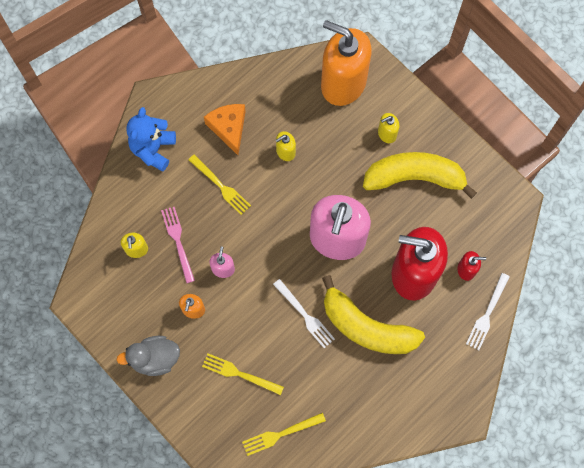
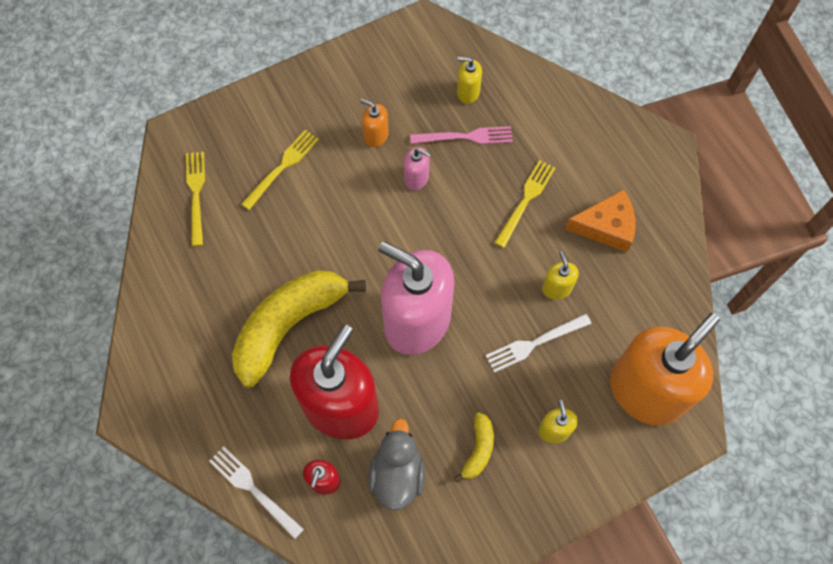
camera: 105 degrees right, 5 degrees down
(153, 149) = (594, 135): blue teddy bear -> none
(155, 359) = (330, 85): grey duck -> grey duck (397, 474)
(221, 186) = (526, 200): yellow fork -> yellow fork turned 150 degrees clockwise
(305, 315) = (328, 256): white fork -> white fork (534, 344)
(414, 177) = (478, 449): yellow banana -> yellow banana, size x0.45

